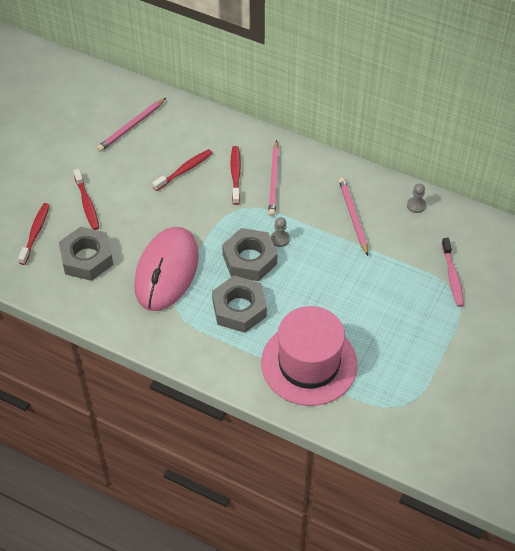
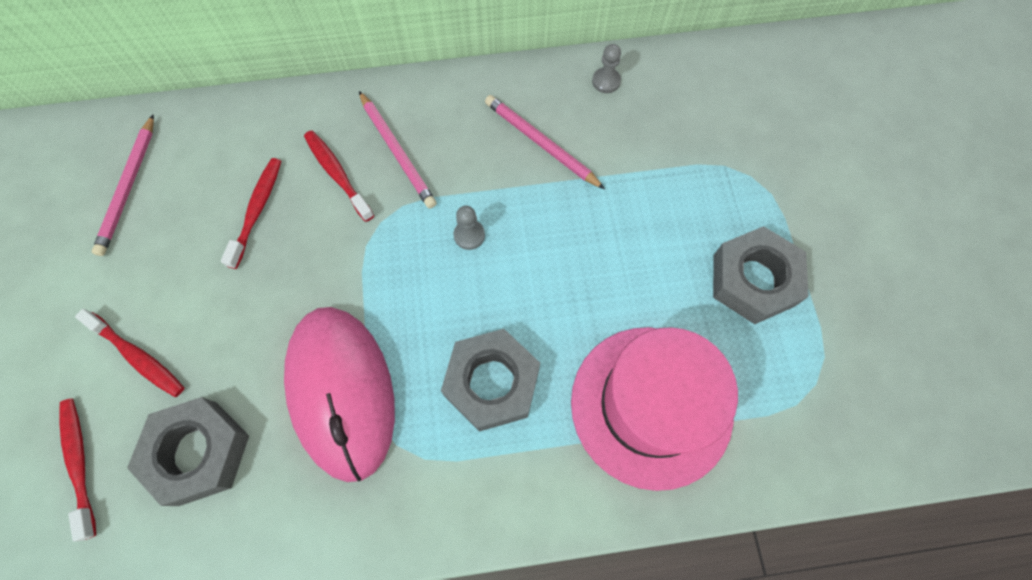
camera: 35 degrees left, 15 degrees up
(249, 259) = (450, 293): grey nut -> grey nut (753, 280)
(452, 277) = (725, 153): pink toothbrush -> none

